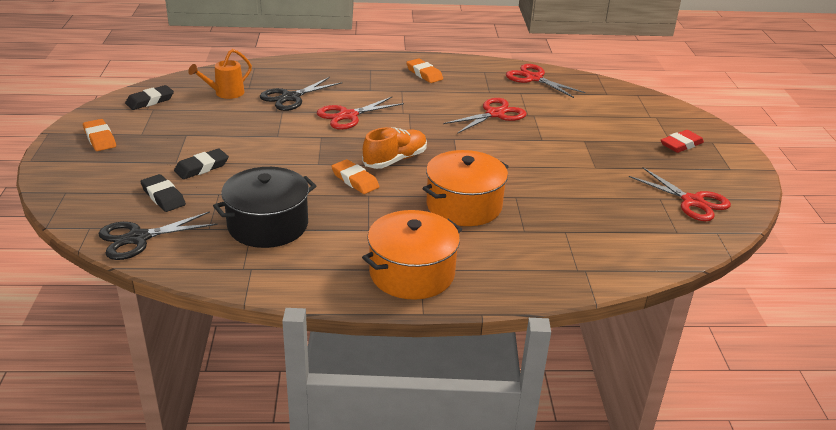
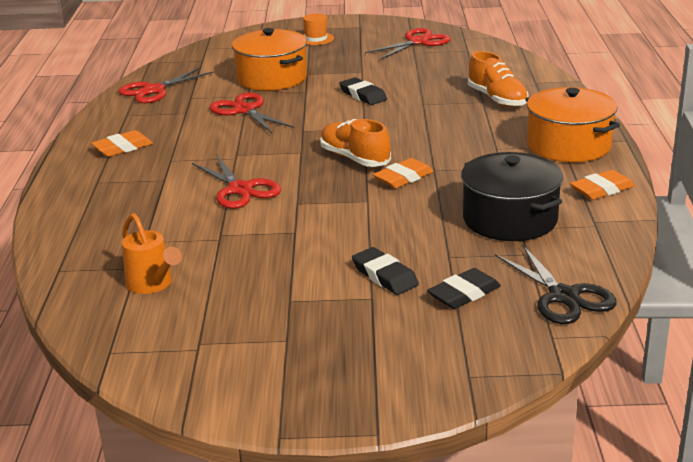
camera: 85 degrees left, 5 degrees down
(100, 138) = (301, 377): orange eraser -> orange eraser (602, 190)
(150, 101) = (167, 351): black eraser -> black eraser (363, 95)
(290, 97) = (178, 231): black scissors -> none
(464, 205) = (445, 125): orange pot -> orange pot (272, 78)
(531, 240) = (497, 99): none -> orange shoe
(681, 144) = (316, 39): red eraser -> orange hat

